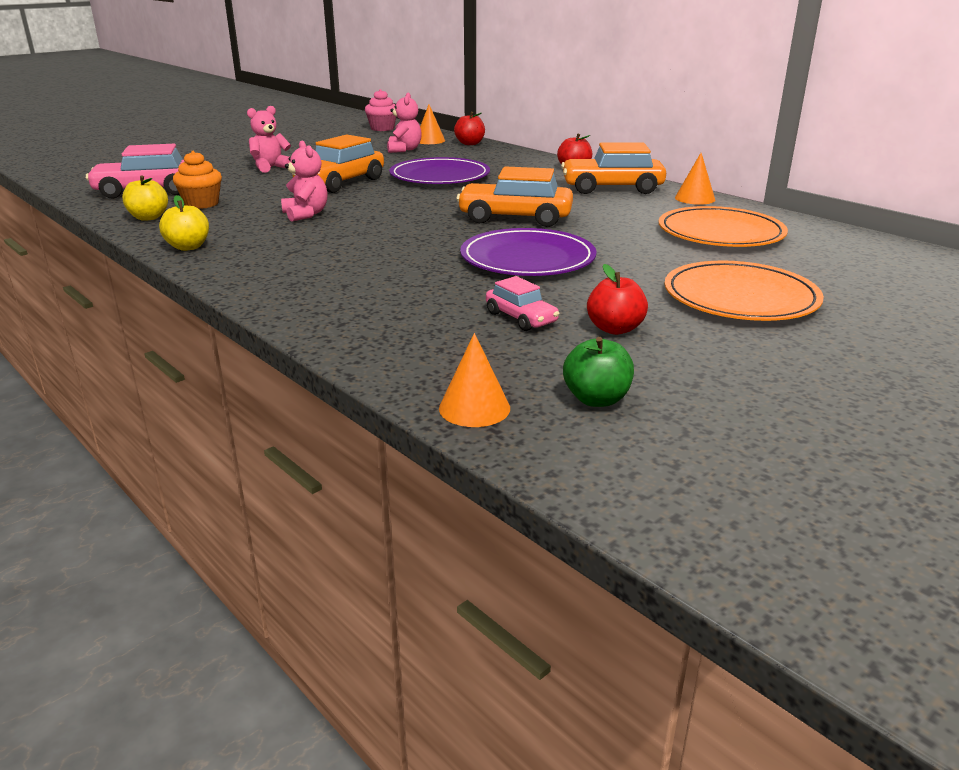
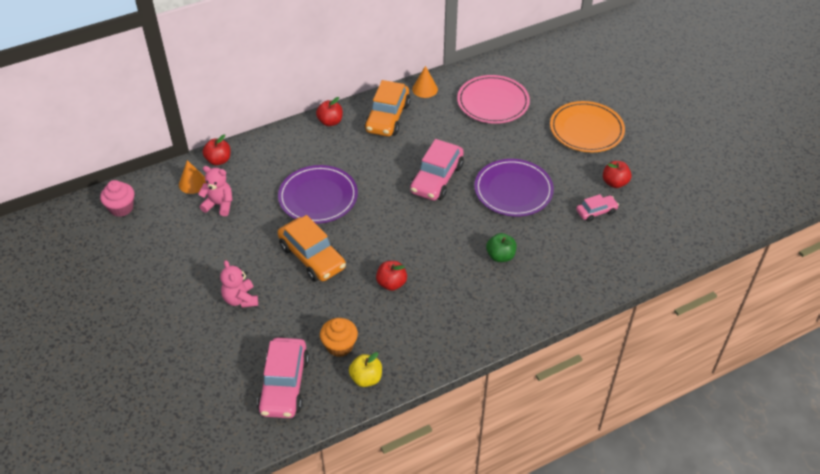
camera: 75 degrees left, 20 degrees up
(188, 247) = (446, 350): yellow apple -> none
(306, 214) = (391, 283): pink teddy bear -> red apple
(474, 408) = (684, 246): orange cone -> none
(515, 218) = (437, 179): orange car -> pink car
(596, 399) = (681, 208): green apple -> green apple (500, 256)
(720, 233) = (493, 102): orange plate -> pink plate

